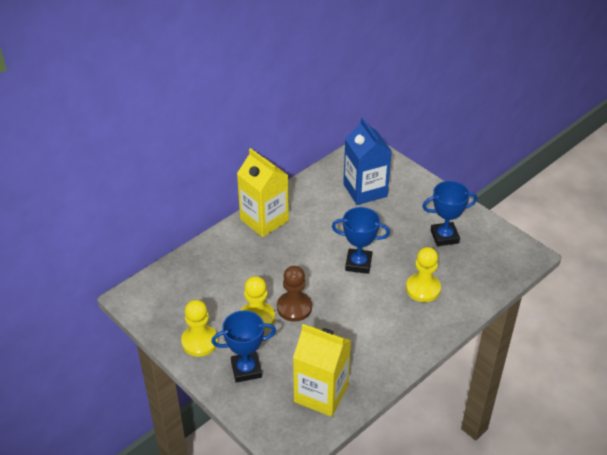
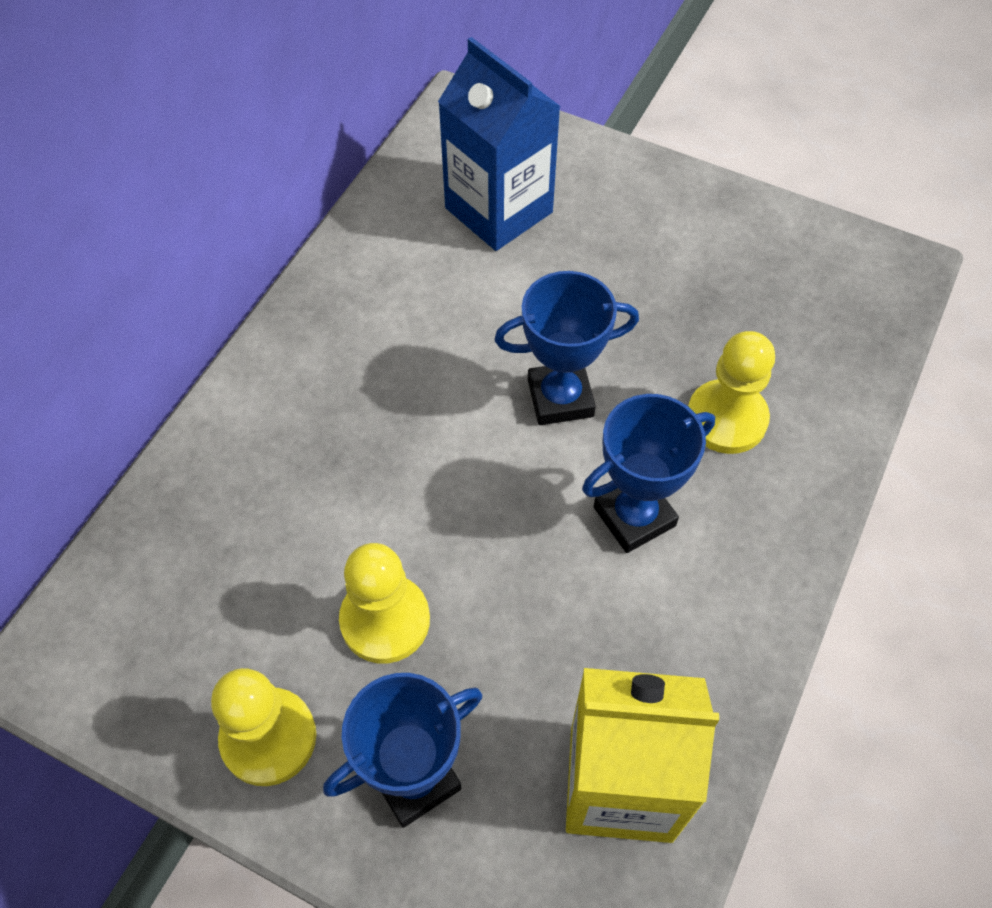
camera: 20 degrees left, 15 degrees up
(264, 220) = (302, 348): yellow carton -> none
(294, 307) = (462, 561): brown pawn -> none
(444, 237) = (714, 275): blue trophy -> blue trophy (634, 516)

